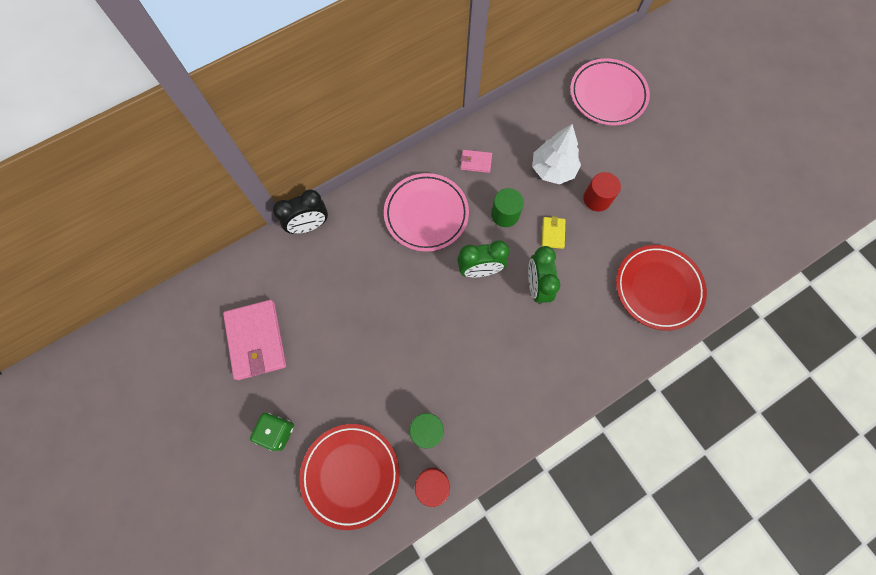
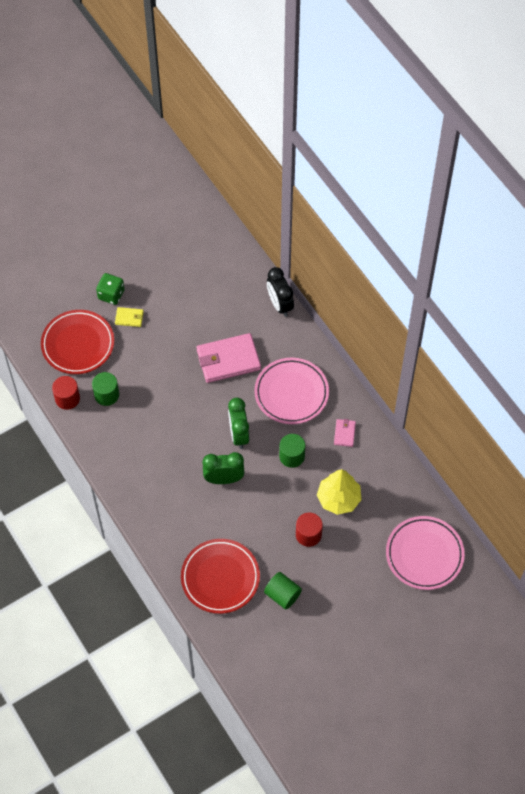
camera: 90 degrees right, 10 degrees down
(256, 340) = (181, 275): pink wallet -> pink wallet (228, 360)
(553, 169) = (338, 499): white tree -> yellow tree
(553, 233) = (273, 494): yellow wallet -> yellow wallet (129, 318)
(669, 225) = (282, 595): none -> green cylinder

